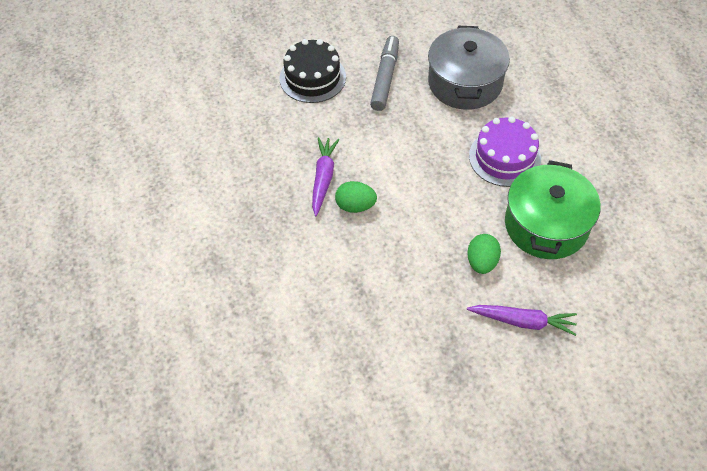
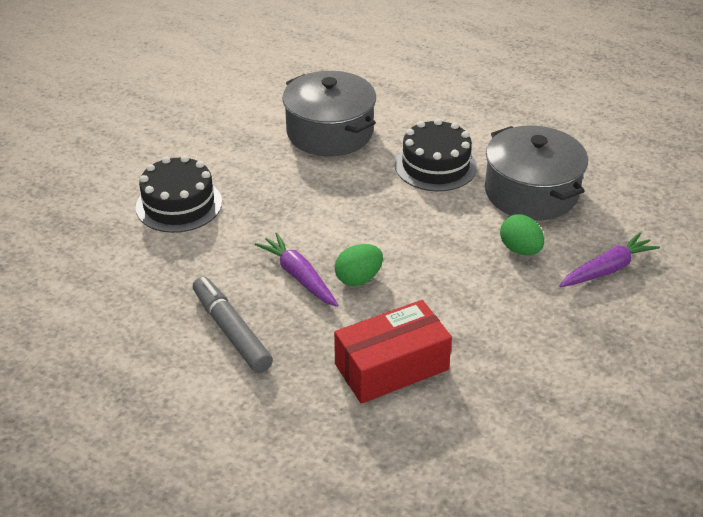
camera: 45 degrees left, 15 degrees down
(305, 279) = (391, 367): none -> red box
(385, 78) = (252, 167): grey marker -> grey marker (231, 331)
(504, 157) = (435, 166): purple cake -> black cake
(546, 225) = (531, 192): green pot -> grey pot

